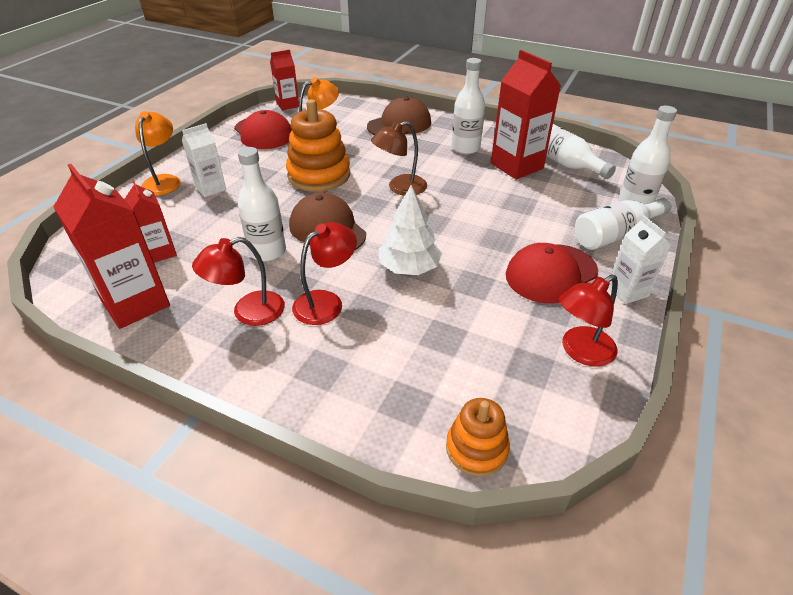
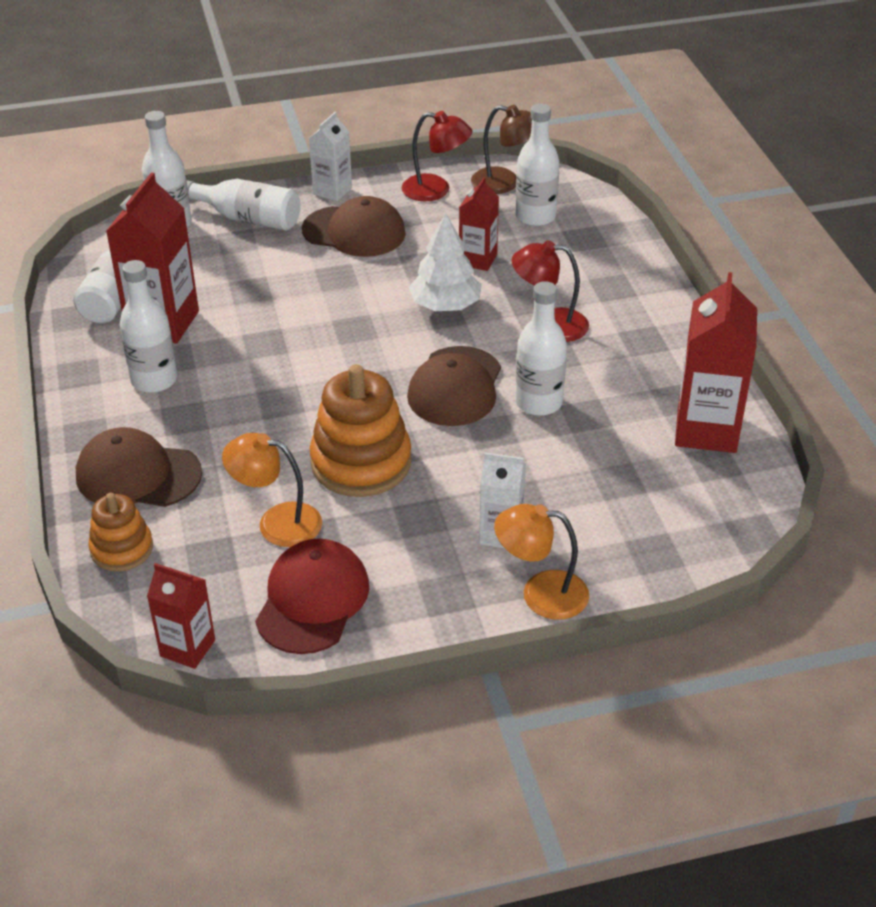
camera: 130 degrees left, 0 degrees up
(160, 252) = (640, 474): red carton -> red carton (478, 259)
(164, 181) = (541, 593): orange lamp -> orange lamp turned 45 degrees clockwise
(248, 312) = (619, 358): red lamp -> none
(400, 188) = (314, 382): brown lamp -> brown lamp (505, 183)
(474, 391) = (535, 217): none -> white bottle
(476, 448) = (578, 198): orange stacking toy -> orange stacking toy (122, 549)
(551, 273) = (354, 232): red cap -> brown cap

